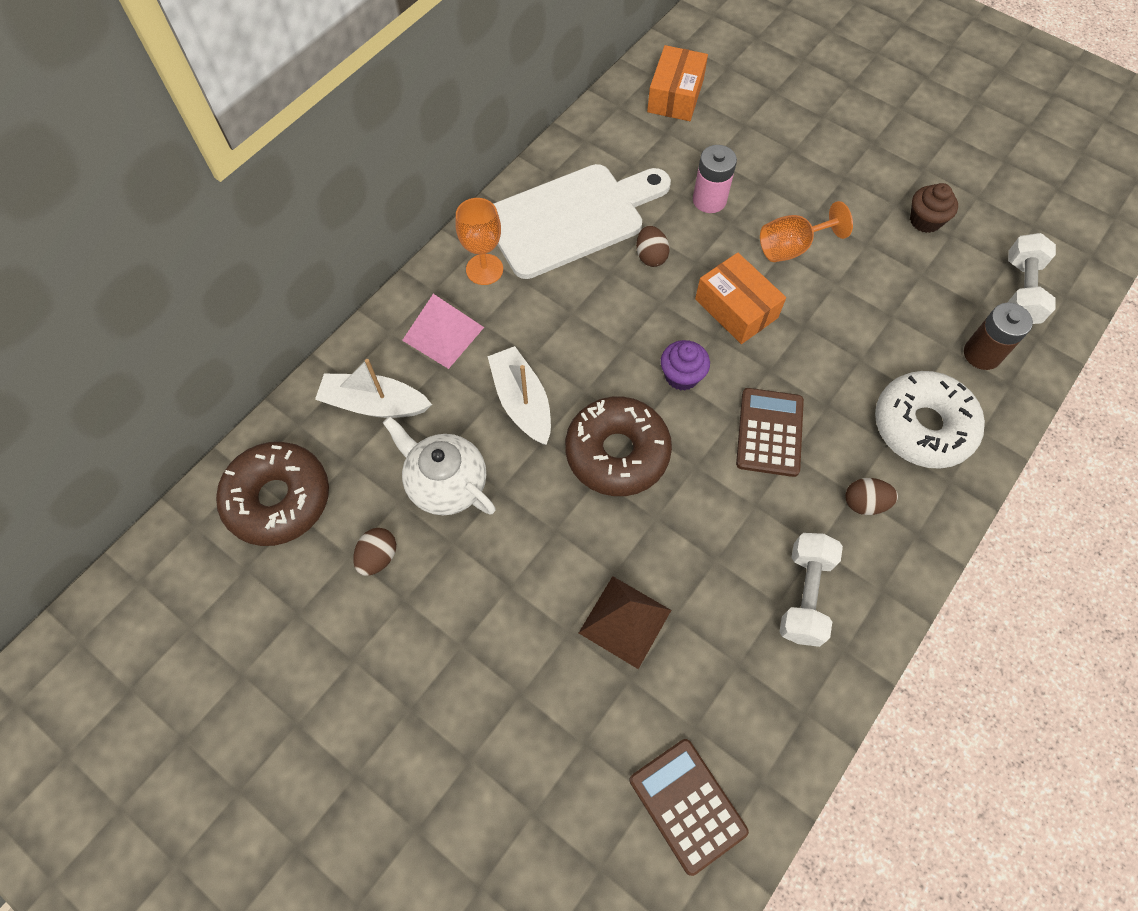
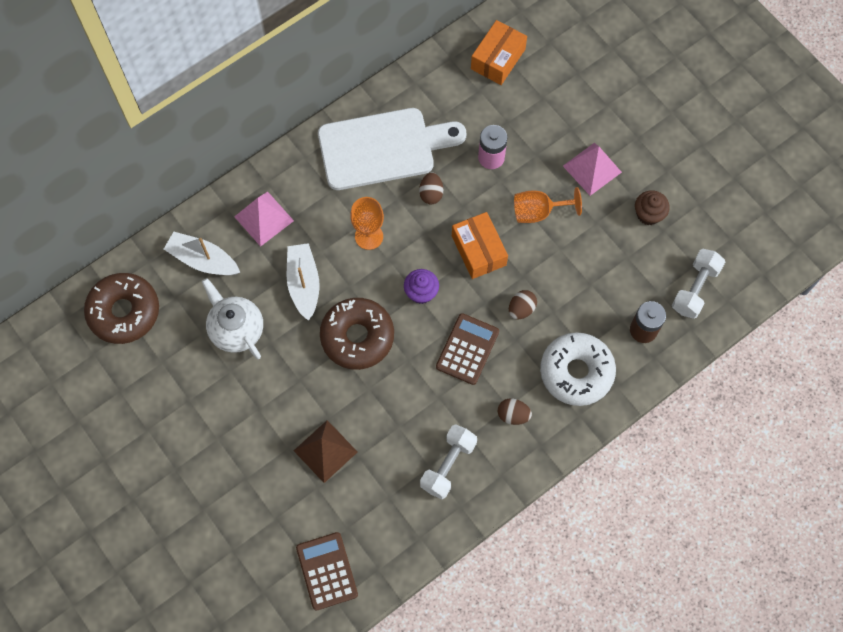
camera: 15 degrees right, 5 degrees up
(378, 557) = (179, 368): brown egg -> brown egg (521, 309)
(484, 269) = (307, 175): orange goblet -> orange goblet (369, 236)
(835, 186) = (592, 169): none -> pink pyramid

